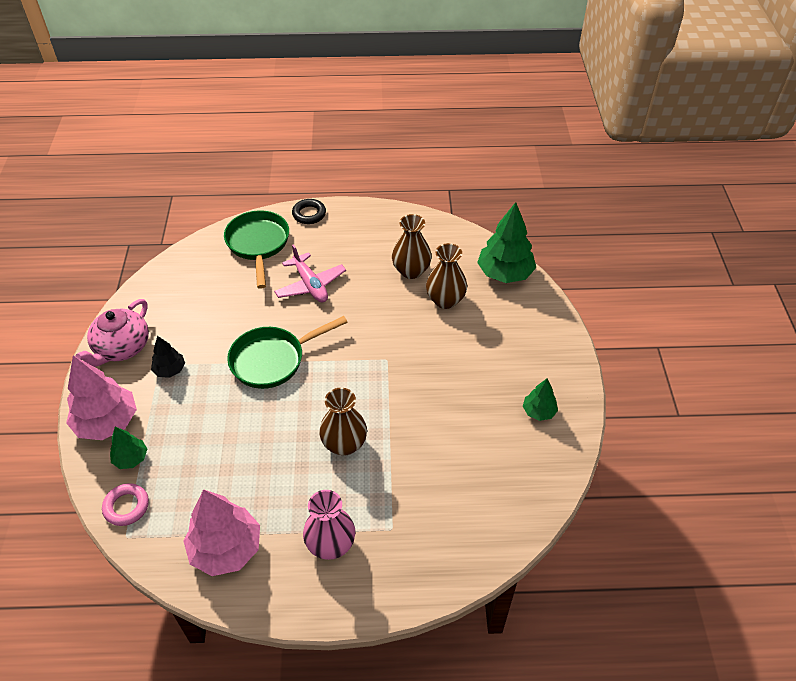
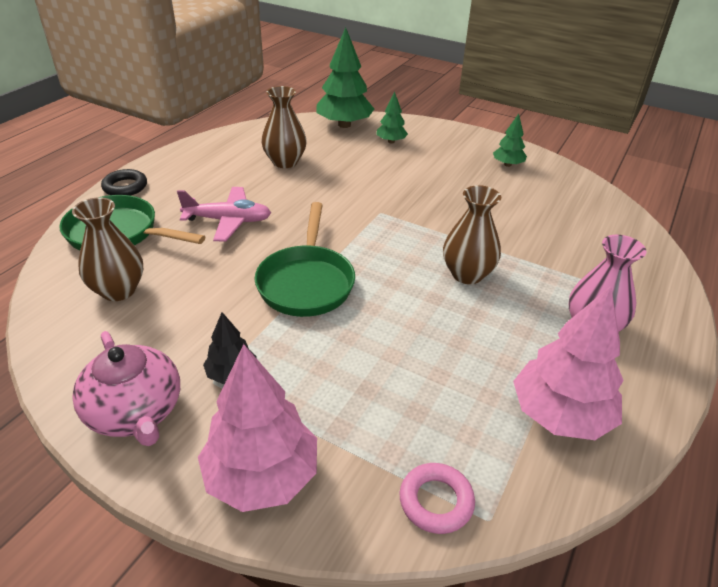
camera: 60 degrees left, 10 degrees down
(131, 458) = (352, 467): green tree -> green tree (391, 141)
(445, 300) = (342, 159): brown vase -> brown vase (118, 290)

